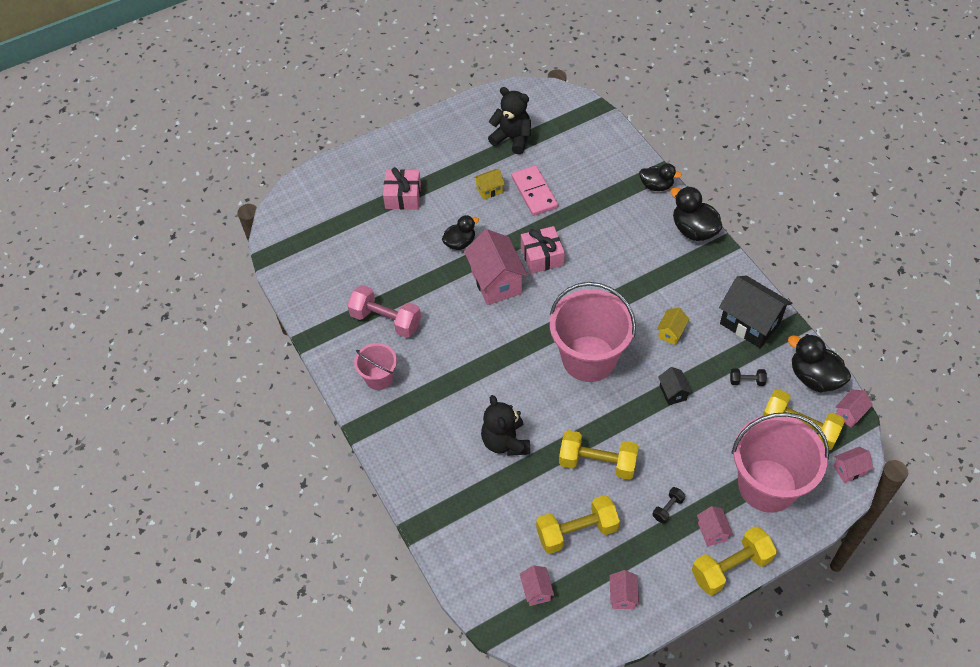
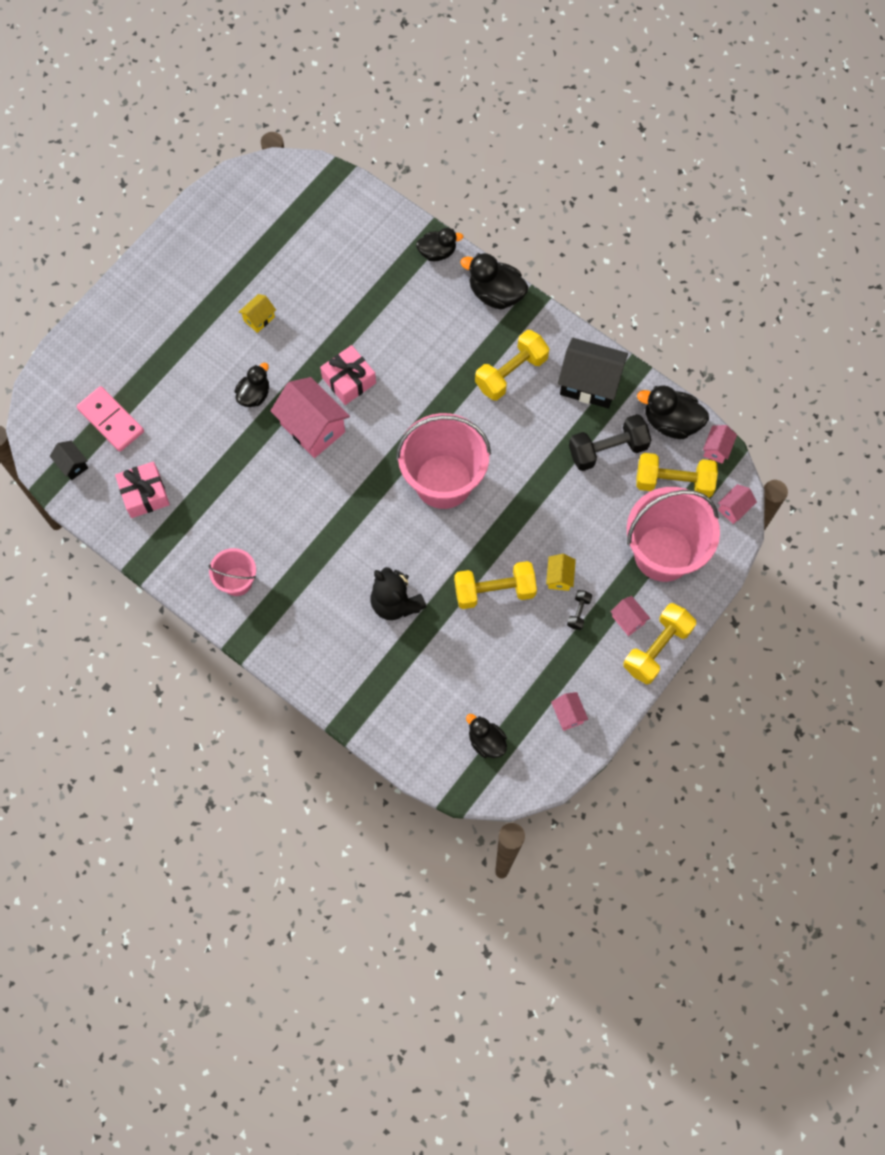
camera: 25 degrees left, 15 degrees up
(386, 320) = (214, 514): pink dumbbell -> none
(403, 196) = (166, 359): pink gift -> pink gift (144, 494)
(512, 138) = (257, 244): black teddy bear -> none
(534, 192) = (309, 305): pink domino -> pink domino (111, 420)
(536, 591) = (486, 741): pink house -> black duck
(577, 531) = (501, 668): yellow dumbbell -> yellow dumbbell (511, 373)
(671, 332) = (515, 422): yellow house -> yellow house (559, 577)
(673, 393) = (540, 488): black house -> black house (72, 465)
(746, 381) = (608, 449): black dumbbell -> black dumbbell, size x2.12

